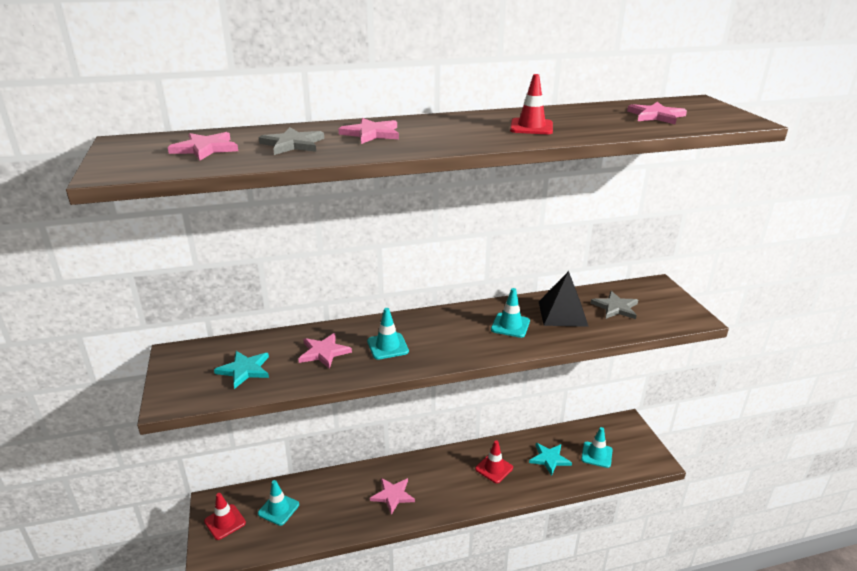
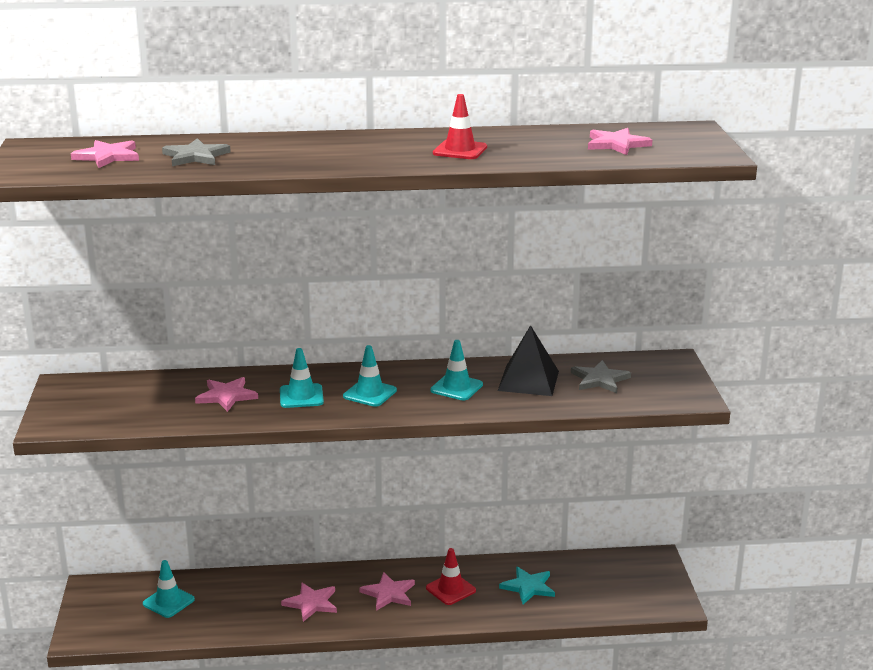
camera: 10 degrees right, 5 degrees down
(225, 522) = (102, 607): red traffic cone -> none
(245, 370) = (134, 405): turquoise star -> none
(371, 133) = (282, 149): pink star -> pink star (389, 593)
(596, 455) = (594, 589): turquoise traffic cone -> turquoise traffic cone (369, 393)

